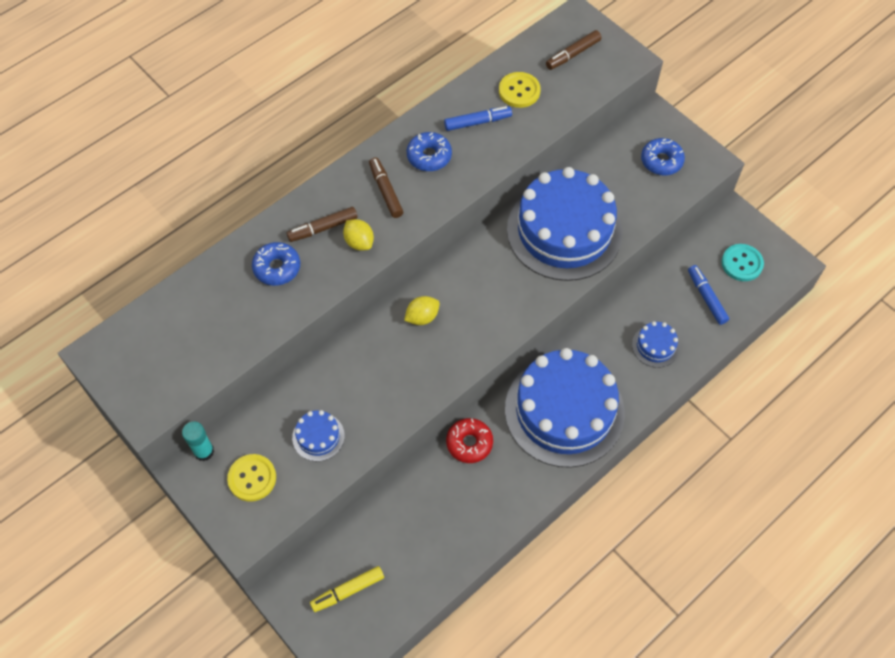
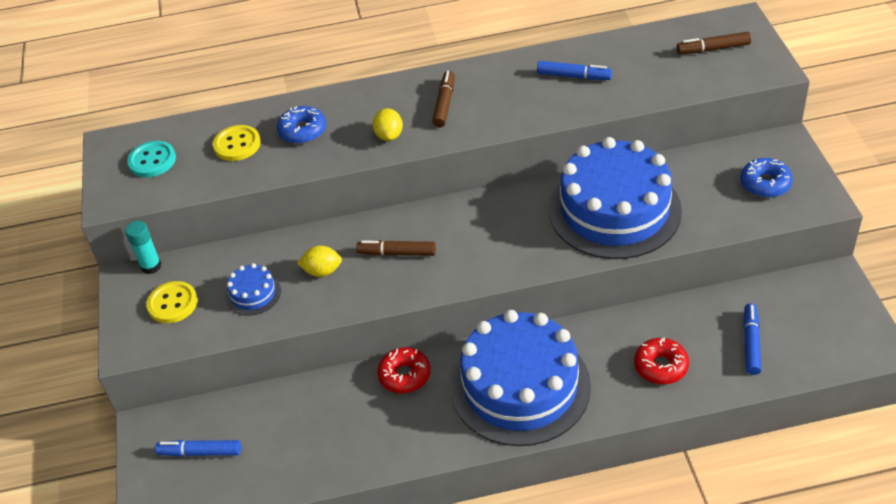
camera: 35 degrees right, 15 degrees down
(323, 228) = (366, 114): brown marker -> brown marker (397, 253)
(348, 591) = (200, 452): yellow marker -> blue marker
(422, 317) = (420, 233): yellow lemon -> yellow lemon (322, 271)
(429, 156) = (506, 89): blue donut -> none
(519, 91) = (634, 63): yellow button -> yellow button (237, 144)
(655, 346) = (661, 366): blue cake -> red donut
(742, 263) = (815, 326): turquoise button -> turquoise button (152, 161)

